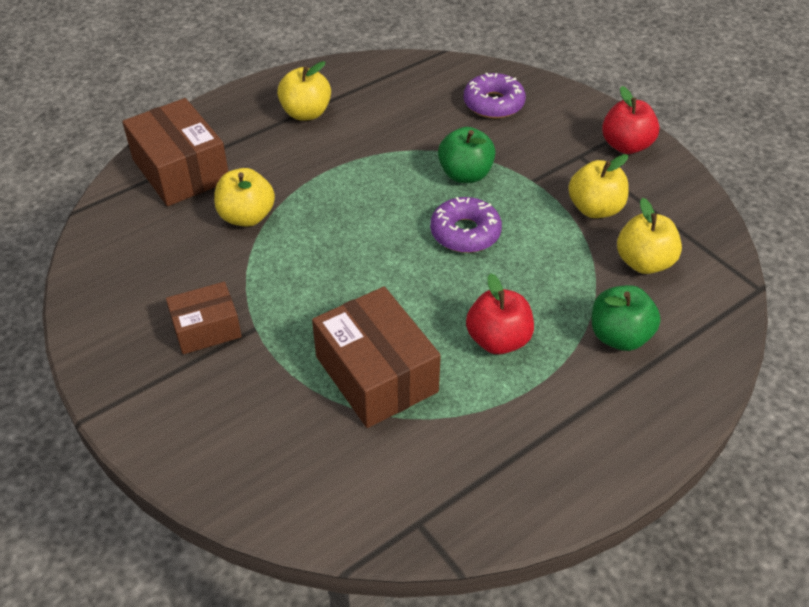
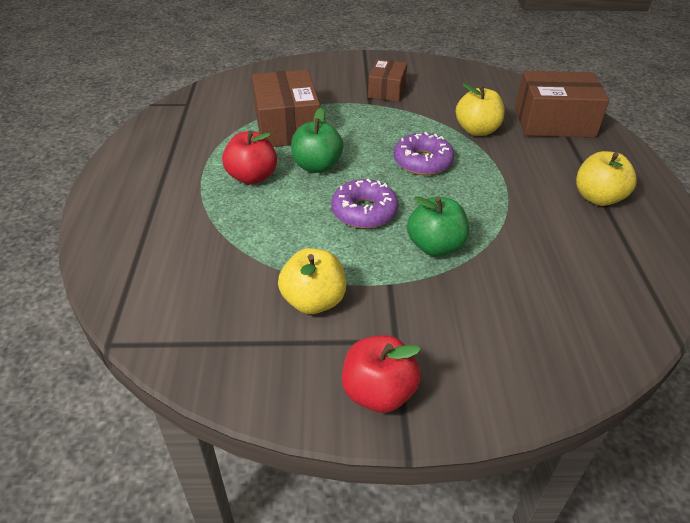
camera: 125 degrees right, 5 degrees down
(376, 374) = (287, 126): brown box -> brown box turned 75 degrees clockwise
(493, 104) = (538, 325): purple donut -> purple donut (422, 162)
(619, 336) = (183, 229): green apple -> green apple (317, 166)
(644, 262) = (223, 289): yellow apple -> none

